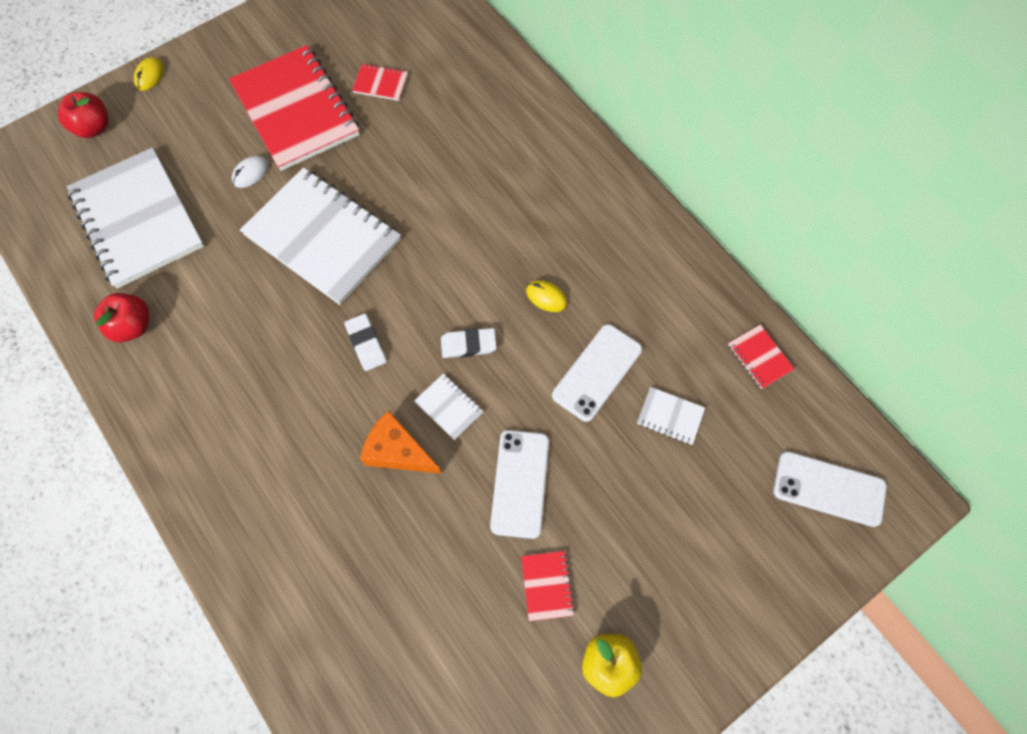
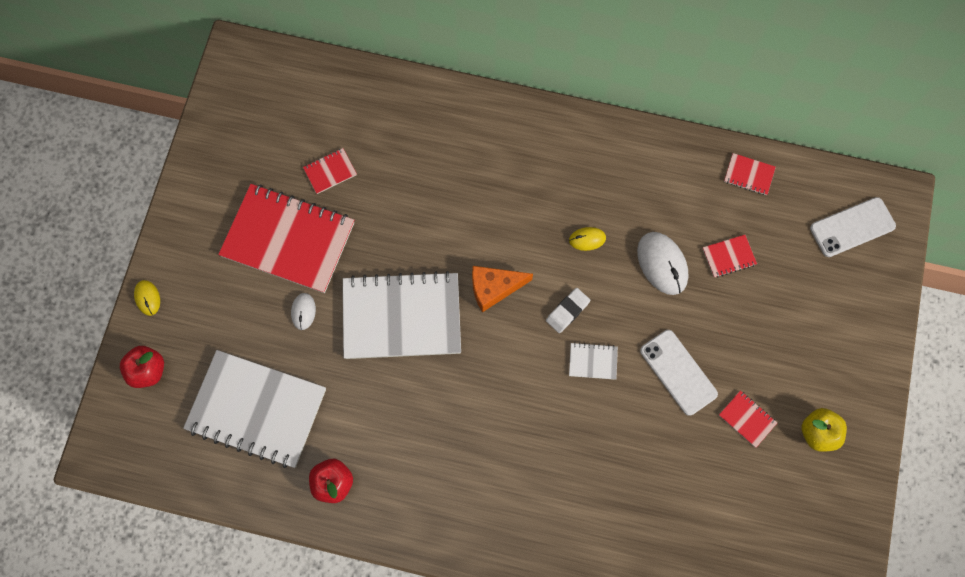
camera: 40 degrees left, 5 degrees up
(366, 344) = (502, 364): white eraser -> none
(398, 451) = (587, 415): orange cheese -> orange cheese (494, 288)
(597, 372) = (662, 264): white phone -> white mouse
(670, 416) = (728, 257): white notebook -> red notebook

